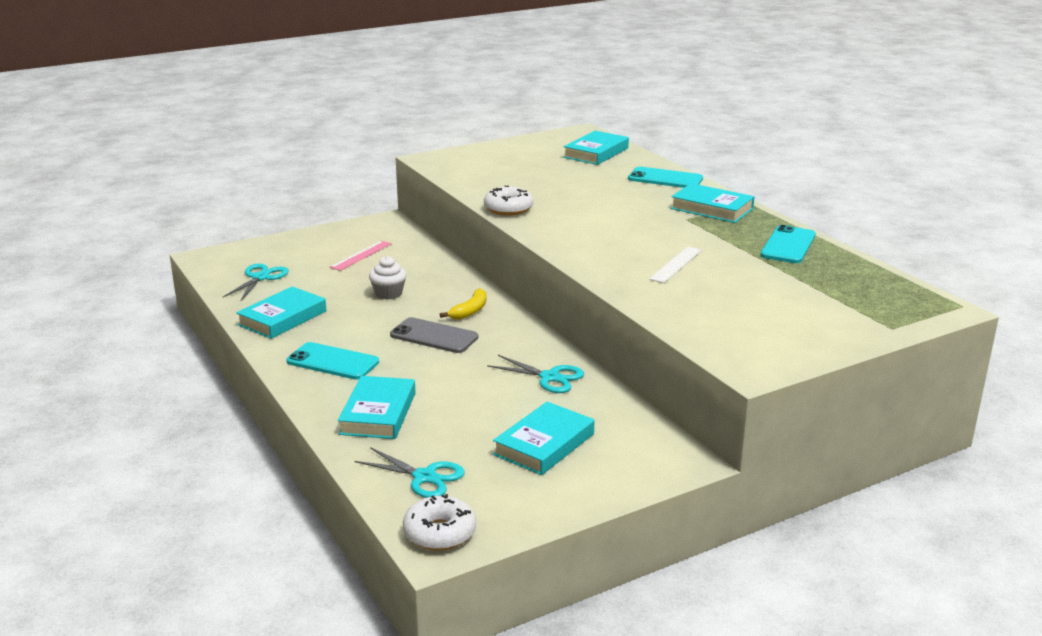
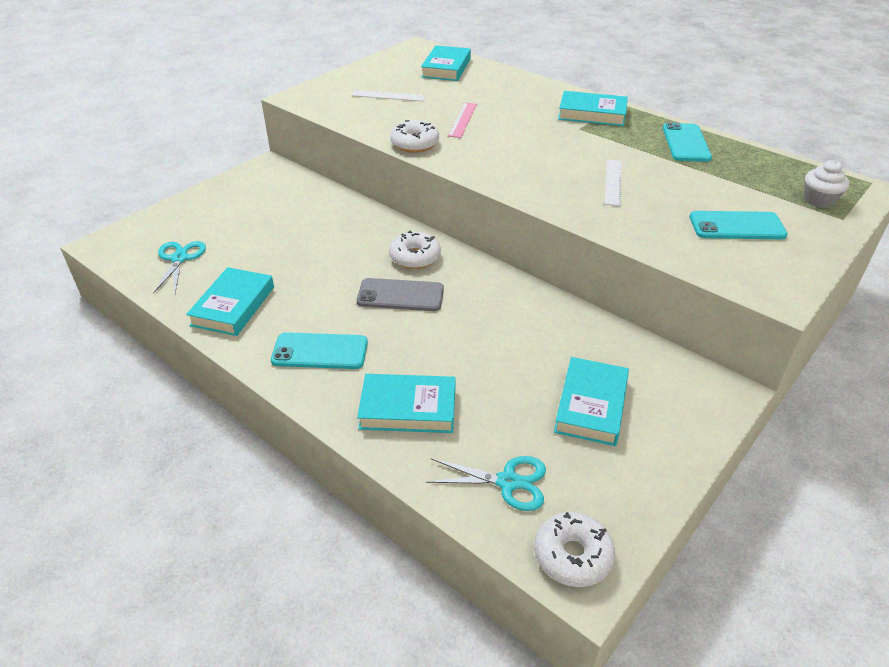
camera: 20 degrees left, 15 degrees up
(361, 255) = (267, 211): pink ruler -> pink ruler (462, 120)
(378, 413) = (408, 408): turquoise book -> turquoise book turned 75 degrees counterclockwise
(388, 293) = (323, 252): white cupcake -> white cupcake (819, 200)
(470, 311) = (415, 257): yellow banana -> white donut
(517, 168) = (388, 96): none -> white ruler
(550, 377) = (540, 321): turquoise scissors -> none
(665, 179) = (527, 87): turquoise phone -> turquoise phone (737, 226)

